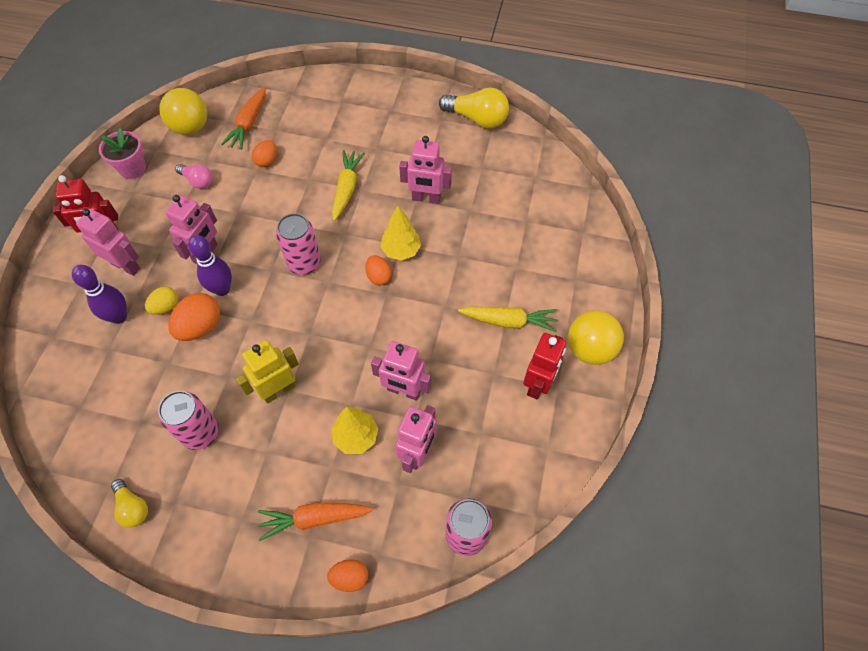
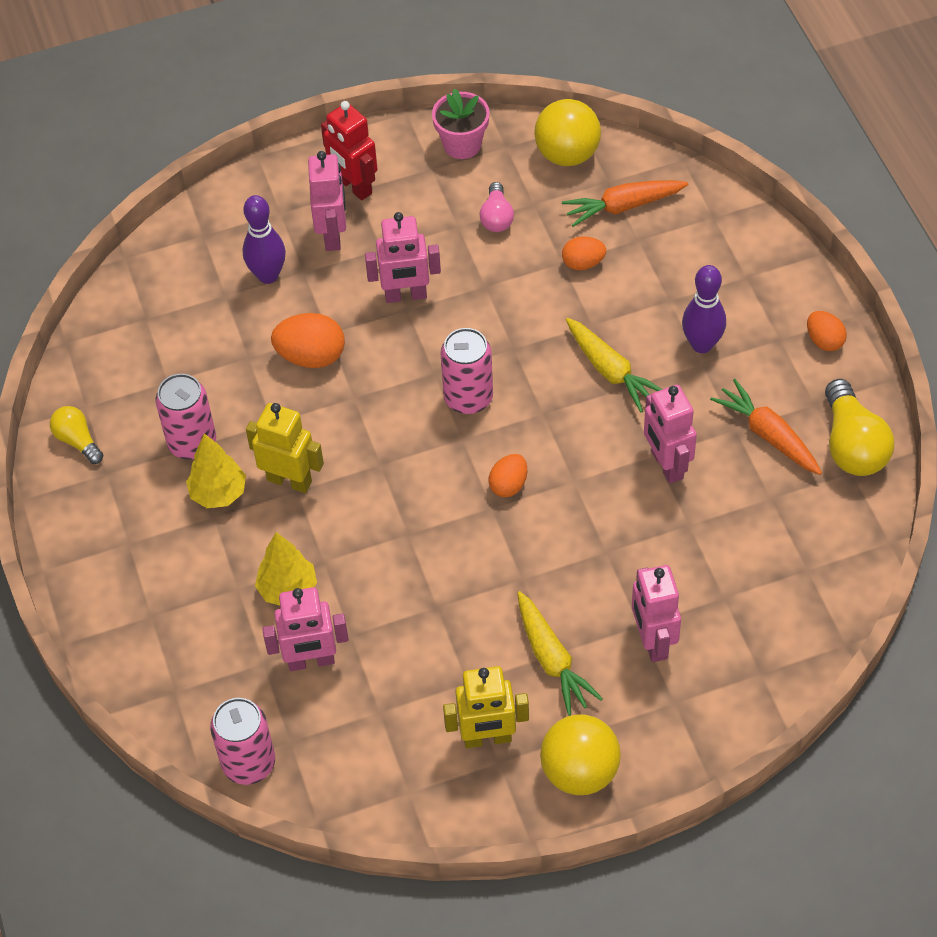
camera: 60 degrees right, 5 degrees down
(133, 507) = (78, 441): yellow light bulb -> yellow light bulb turned 120 degrees clockwise
(166, 307) = (311, 308): yellow egg -> none
(222, 289) = (372, 343): purple bowling pin -> purple bowling pin (702, 344)
(314, 518) = (171, 607): orange carrot -> orange carrot (767, 434)
(347, 188) = (611, 371): yellow carrot -> yellow carrot turned 75 degrees clockwise
(350, 577) = (133, 679): orange egg -> orange egg (824, 341)
(401, 250) = (565, 485): yellow tree -> yellow tree (218, 493)
(403, 391) = (376, 602): pink robot -> pink robot (652, 641)
(538, 384) = (487, 738): red robot -> yellow robot

